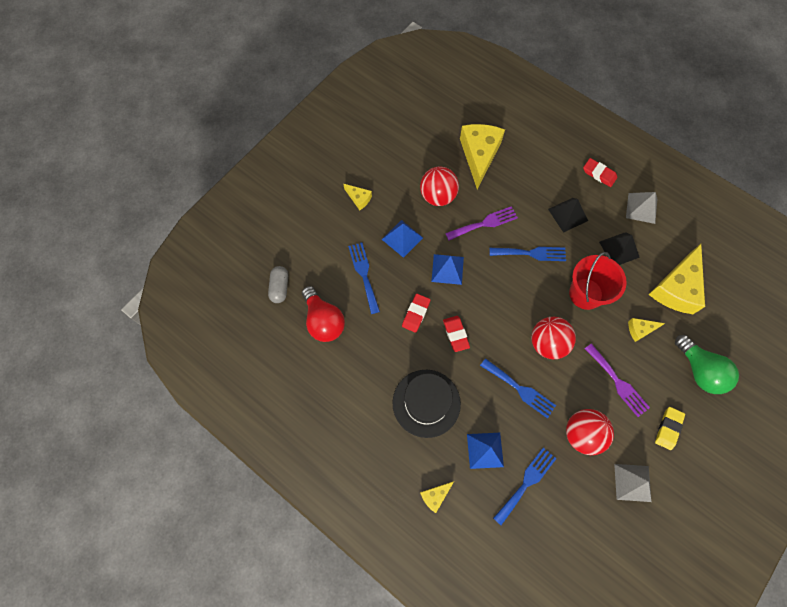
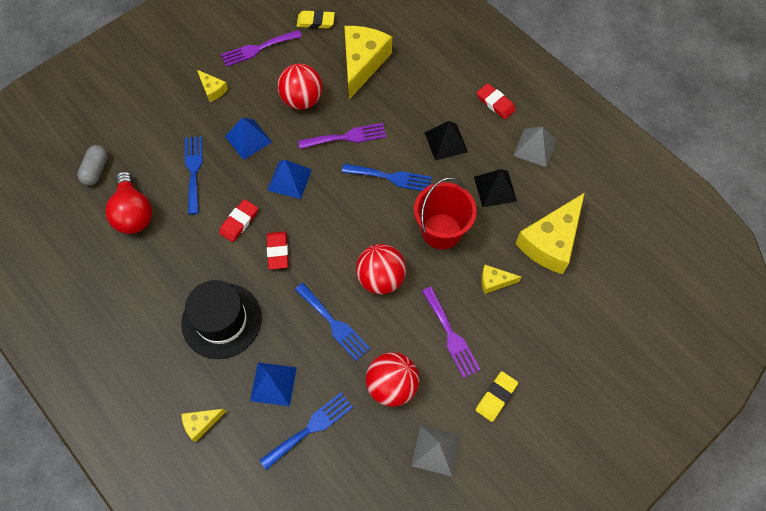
camera: 10 degrees right, 5 degrees down
(387, 155) = (258, 49): none -> purple fork
(429, 123) = (316, 22): none -> yellow eraser
(699, 370) = (552, 338): green light bulb -> none

